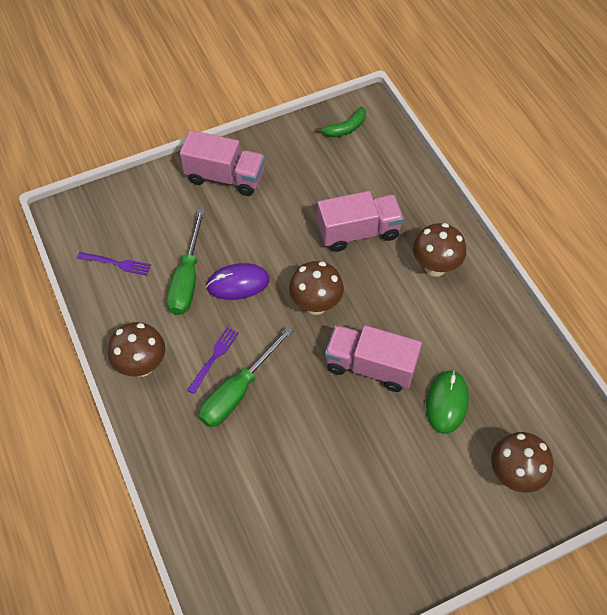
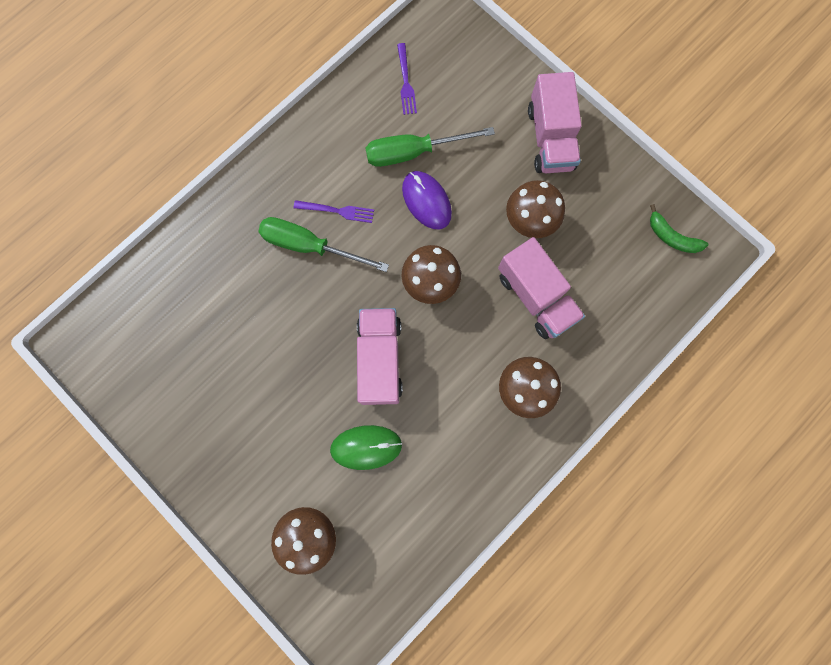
camera: 70 degrees right, 20 degrees up
(142, 366) = (306, 151): brown mushroom -> brown mushroom (529, 223)

